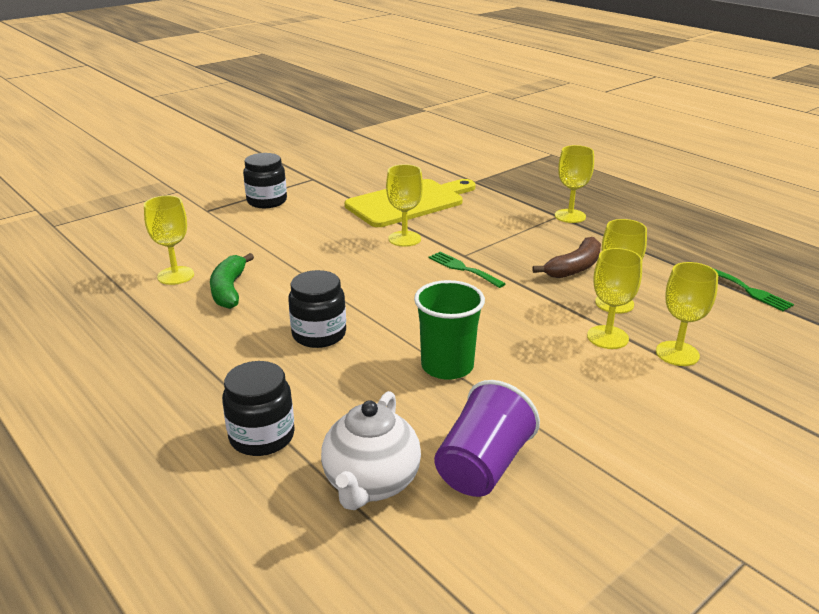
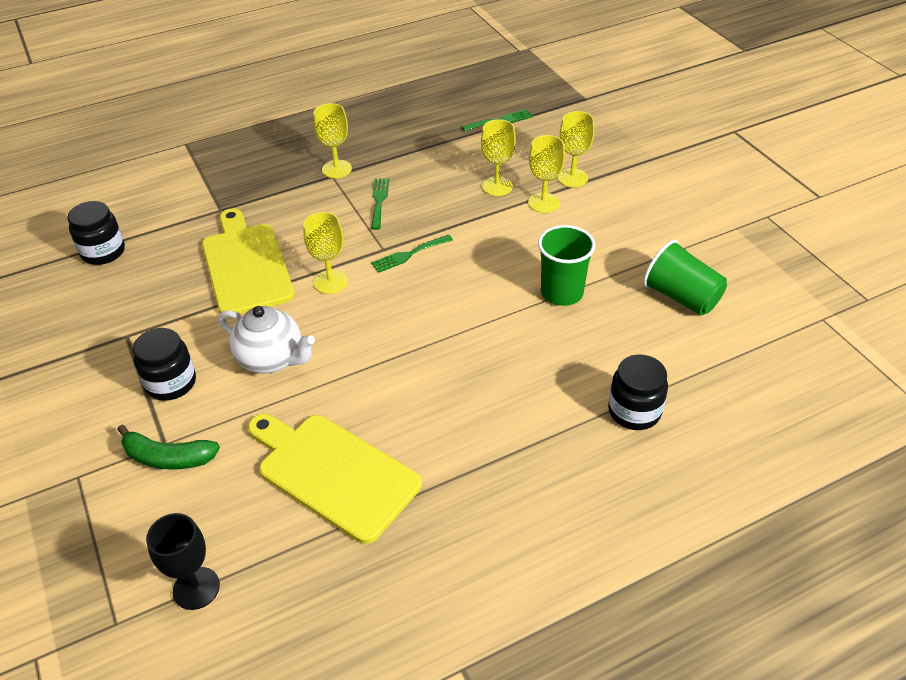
camera: 75 degrees left, 15 degrees up
(74, 244) = (196, 588): none -> black goblet
(175, 275) = (333, 473): yellow goblet -> yellow cutting board
(229, 290) = (385, 426): green banana -> green banana (168, 457)
(319, 334) = (493, 363): black jar -> black jar (103, 252)
(371, 484) = (694, 355): white teapot -> white teapot (272, 359)
(483, 466) = (681, 297): purple cup -> green cup
(536, 242) = (379, 201): none -> green fork
(574, 268) = (434, 191): brown banana -> none

